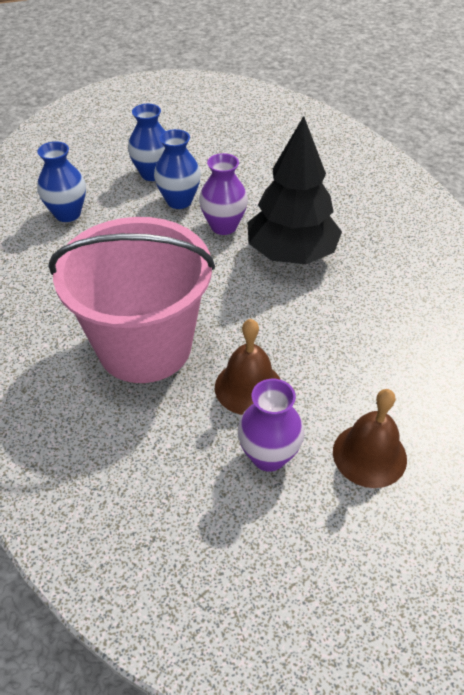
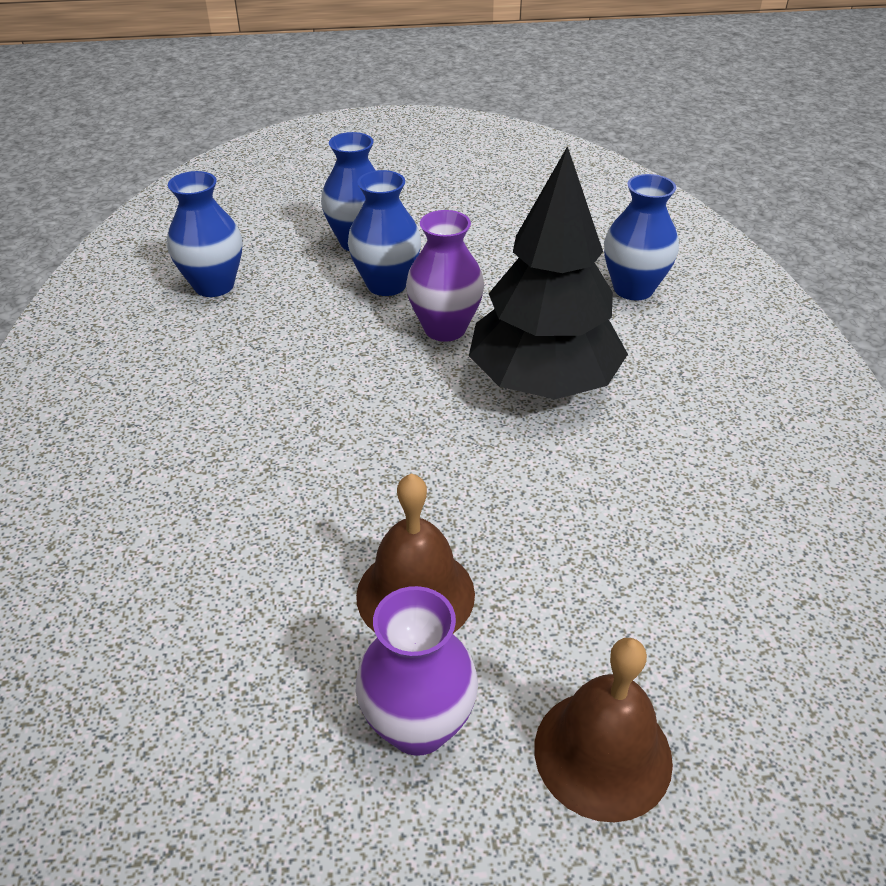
camera: 10 degrees right, 5 degrees down
(144, 346) = (264, 500): pink bucket -> none
(332, 187) = (633, 289): none -> blue vase

